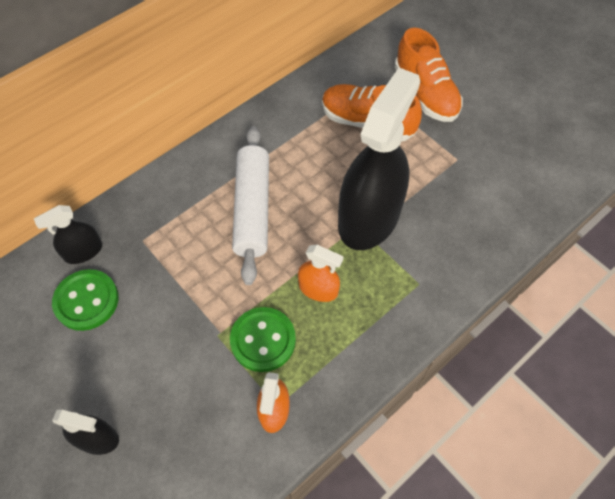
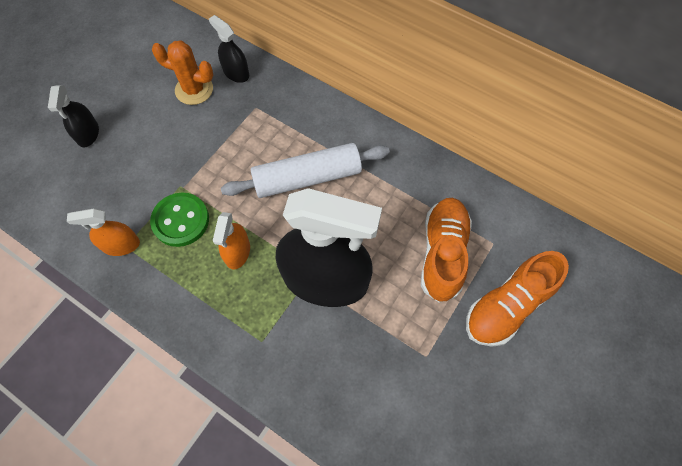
camera: 75 degrees right, 5 degrees up
(86, 301) = (194, 90): green button -> orange cactus

